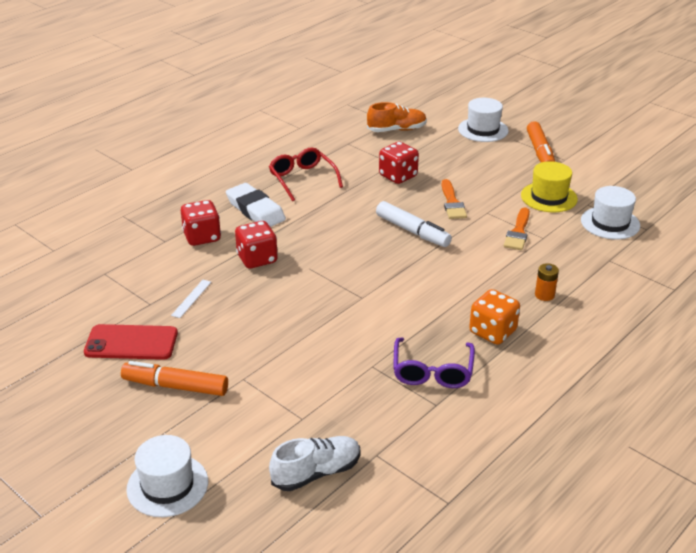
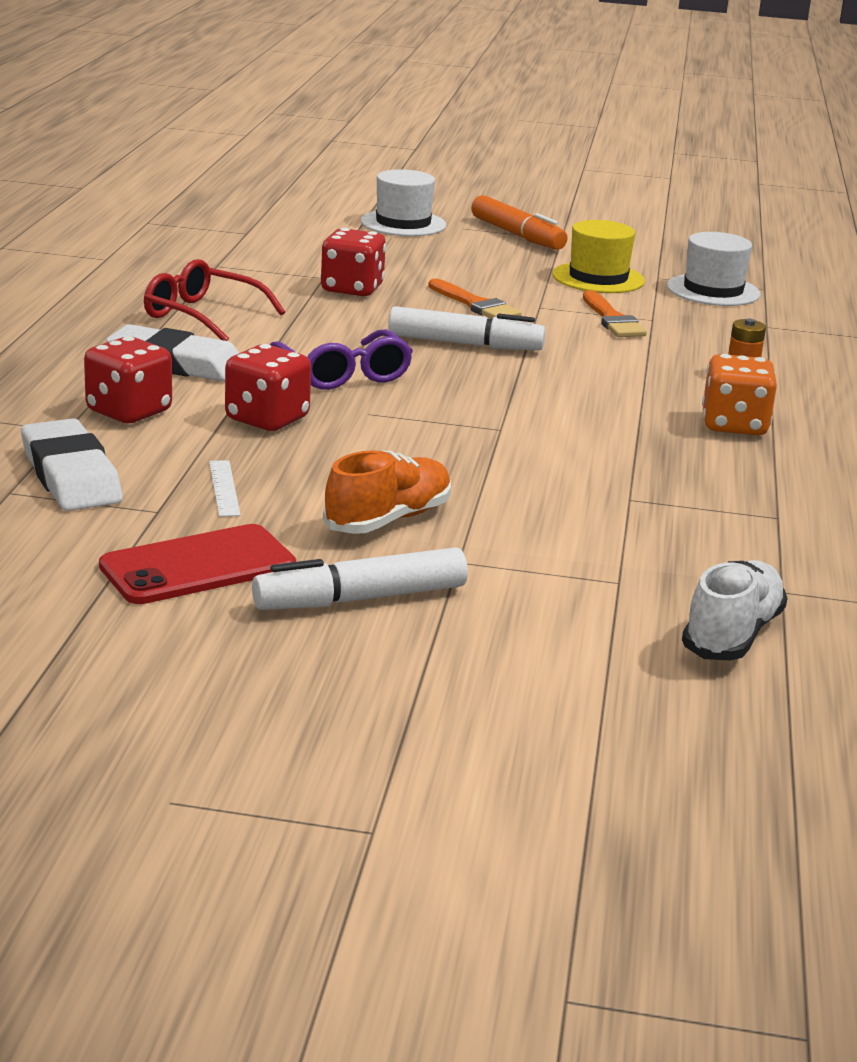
camera: 35 degrees left, 10 degrees down
(137, 271) = (70, 476): none -> white eraser
(167, 485) = (532, 720): white hat -> none
(176, 386) = (361, 599): orange marker -> white marker
(396, 130) = (272, 240): orange shoe -> orange shoe (388, 519)
(432, 372) = (720, 484): purple glasses -> purple glasses (343, 374)

